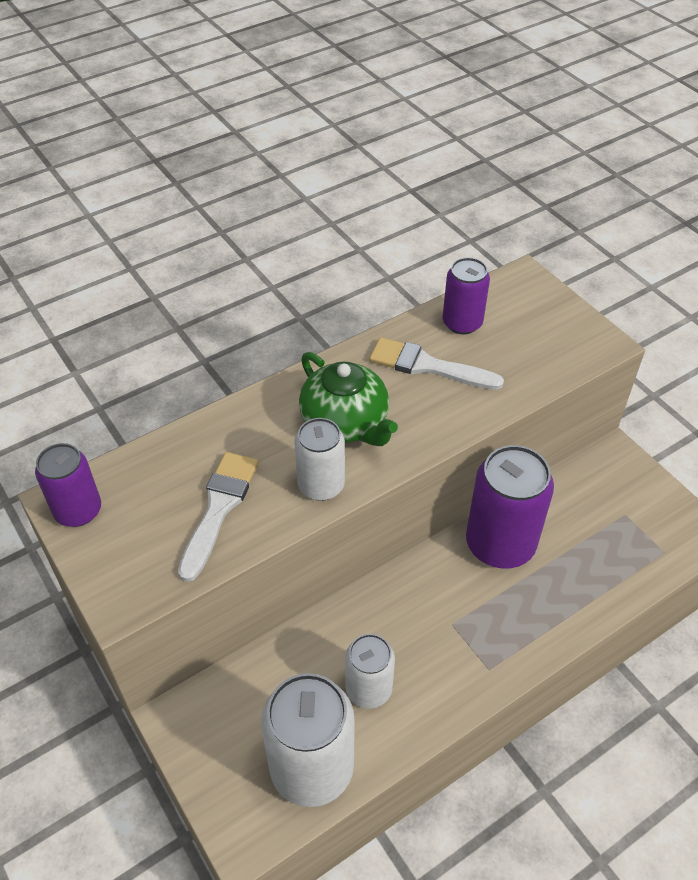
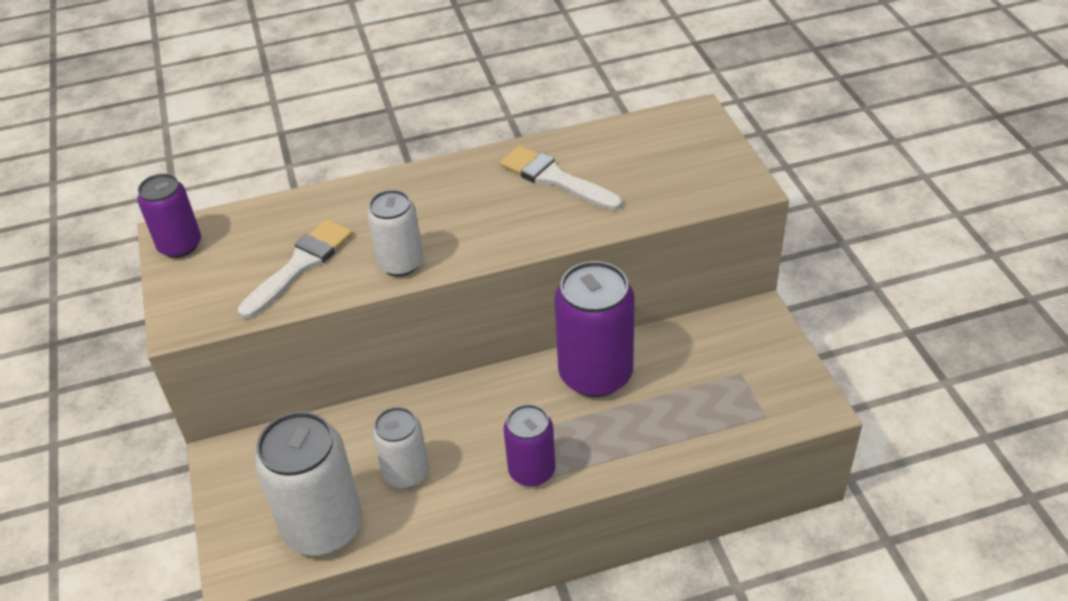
camera: 20 degrees right, 5 degrees down
(345, 423) = (450, 215): green teapot -> none
(462, 323) = (610, 146): purple can -> purple can (532, 471)

